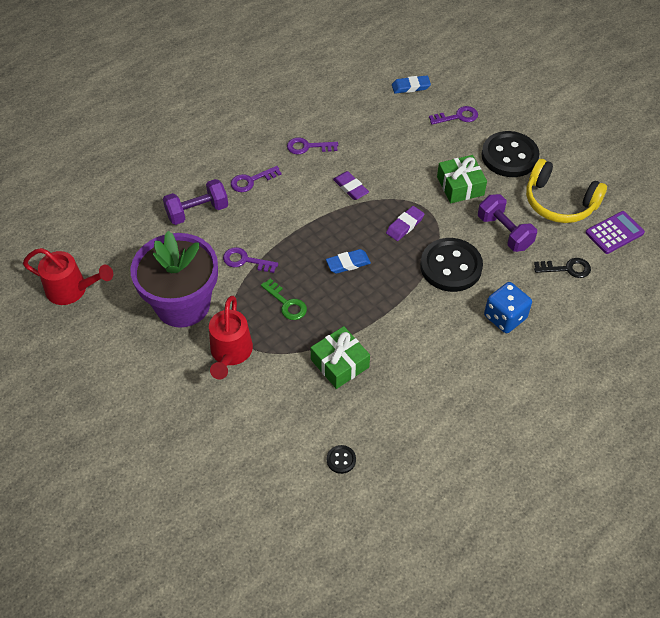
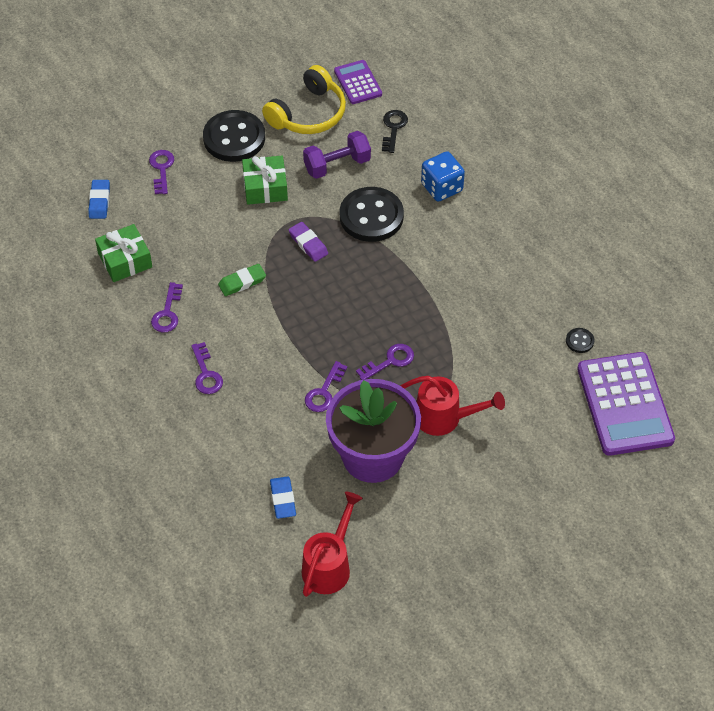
camera: 80 degrees left, 0 degrees up
(197, 211) = (240, 431): purple dumbbell -> none
(268, 510) = (624, 404): none -> purple calculator
(286, 303) = (390, 361): green key -> purple key
(340, 363) = (473, 326): green gift -> green gift (125, 260)
(348, 263) = (348, 301): blue eraser -> blue eraser (283, 499)
(350, 188) = (242, 282): purple eraser -> green eraser

